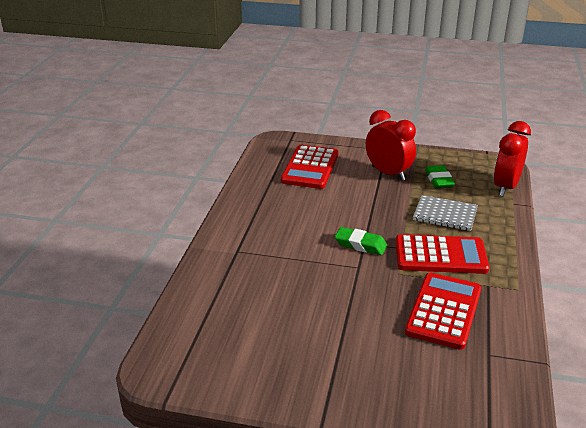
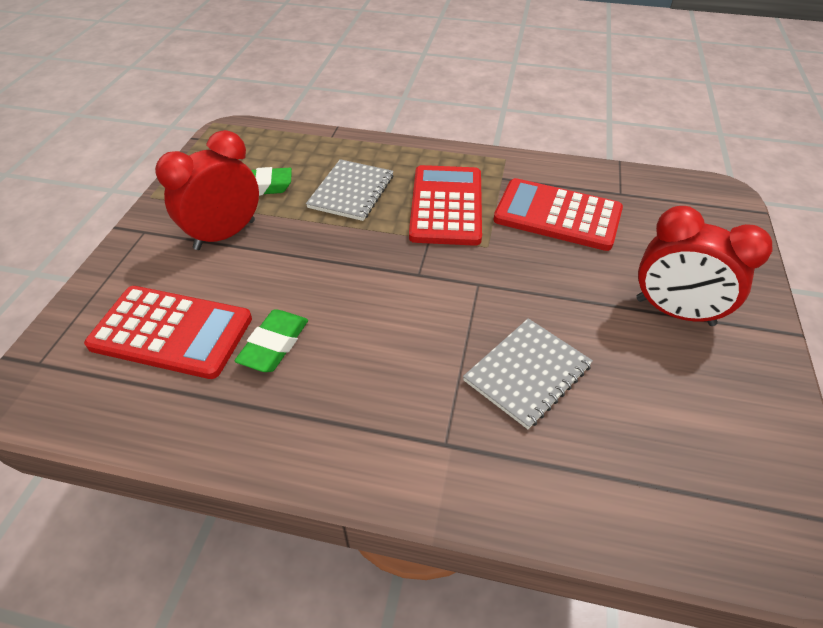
camera: 90 degrees left, 15 degrees up
(282, 282) = (527, 373): none -> grey notebook
(360, 244) = (423, 278): green eraser -> green eraser (274, 345)
(505, 187) = (293, 136): red clock -> red clock (674, 312)

